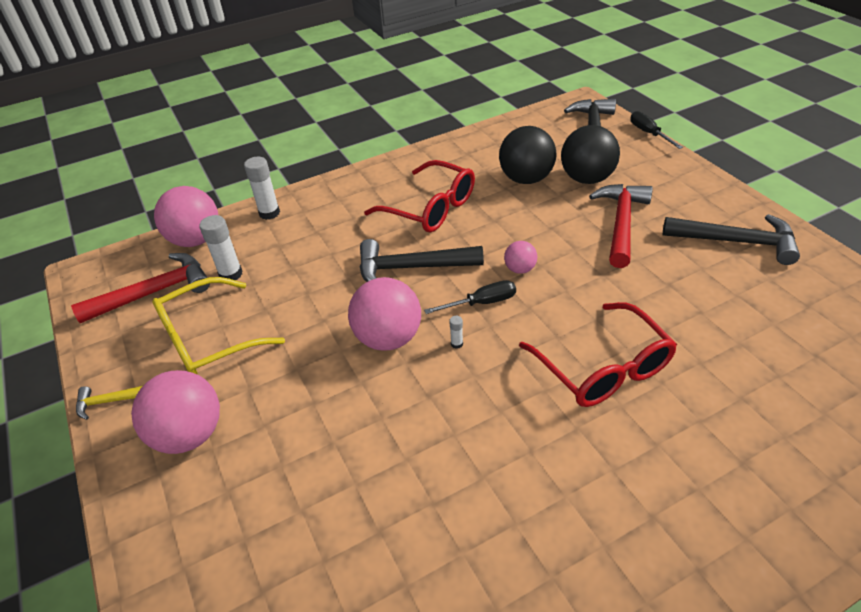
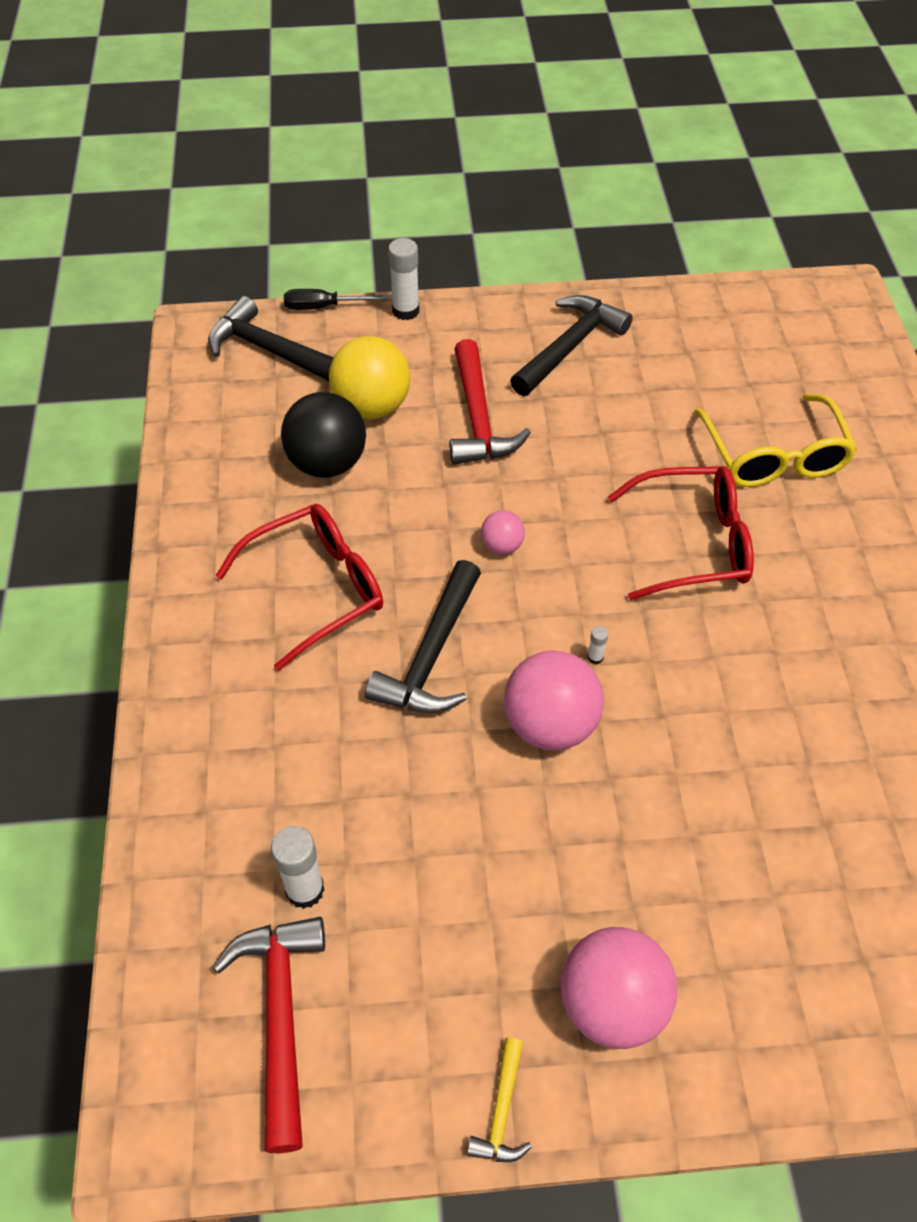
camera: 70 degrees left, 10 degrees up
(196, 240) = (177, 928): pink ball -> none
(208, 339) = (438, 949): yellow glasses -> yellow glasses (774, 456)
(269, 213) = (179, 799): white glue stick -> white glue stick (405, 311)
(481, 303) = (540, 607): black screwdriver -> none
(586, 179) = (372, 407): black ball -> yellow ball
(621, 223) = (478, 418): red hammer -> red hammer turned 135 degrees counterclockwise

